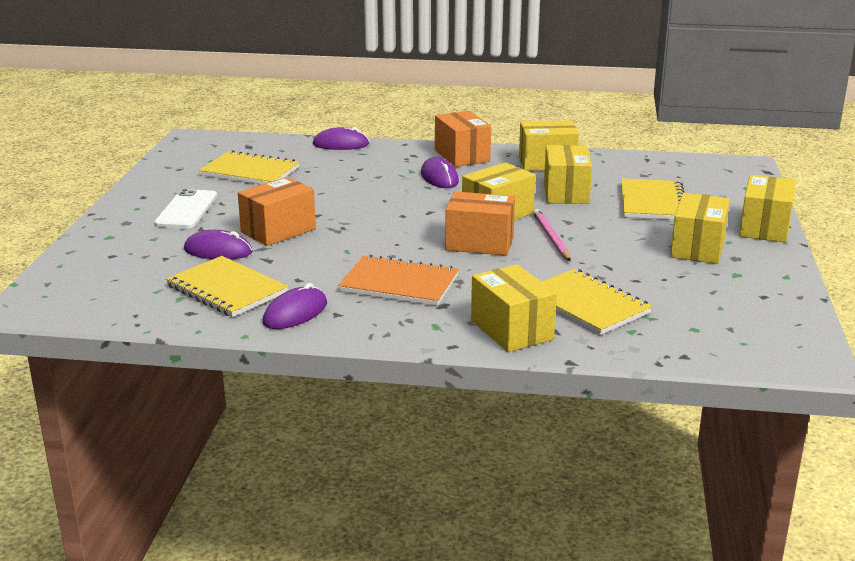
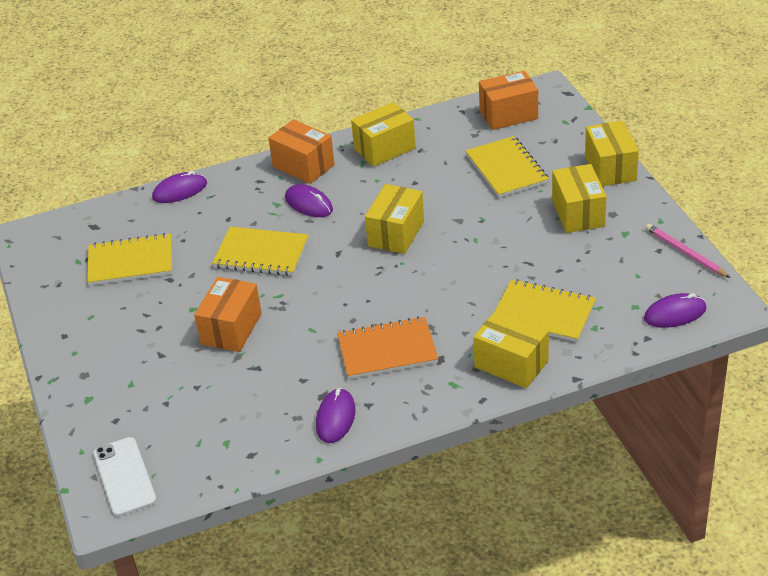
camera: 25 degrees left, 15 degrees up
(186, 210) = (123, 336): white phone -> white phone (124, 477)
(218, 251) = (203, 375): purple mouse -> purple mouse (675, 314)
(227, 289) = (255, 416): yellow notebook -> yellow notebook (261, 253)
(479, 243) = (410, 276): orange box -> orange box (508, 115)
(551, 237) = (460, 246): pink pencil -> pink pencil (685, 253)
(566, 193) = (430, 183): yellow box -> none

